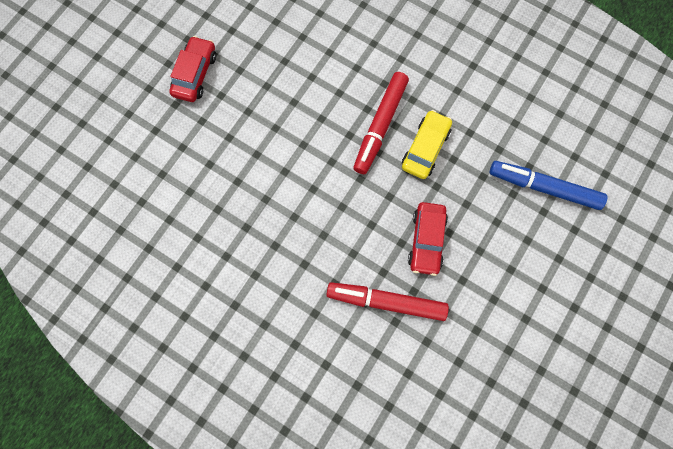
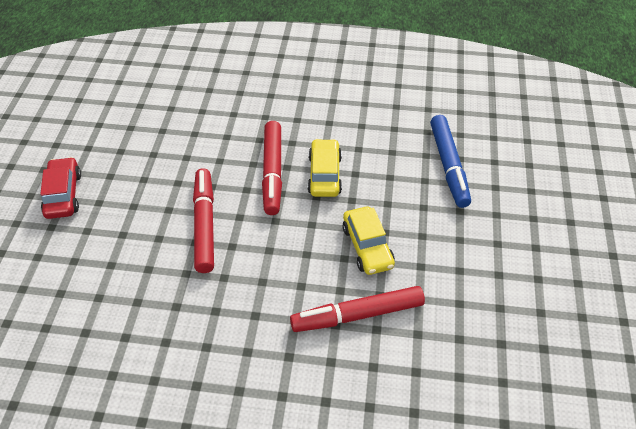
camera: 25 degrees left, 25 degrees down
(299, 157) = (205, 224): none -> red marker
(426, 240) = (367, 247): red car -> yellow car
(544, 187) = (448, 166): blue marker -> blue marker turned 90 degrees counterclockwise

